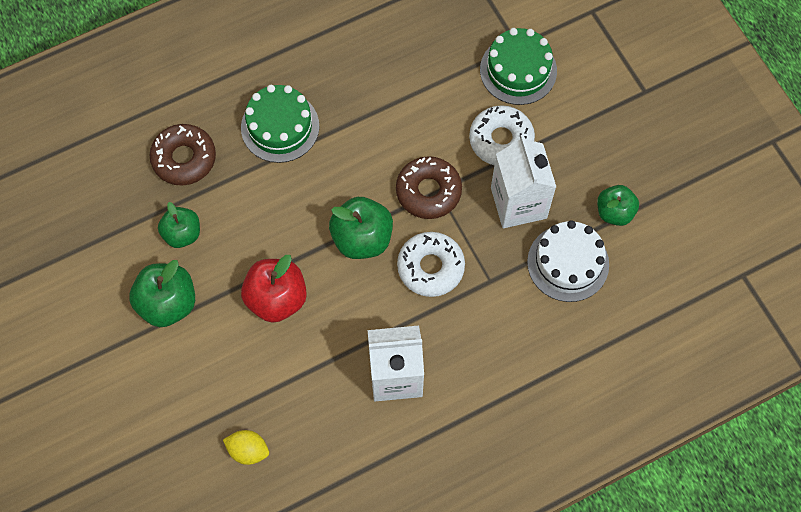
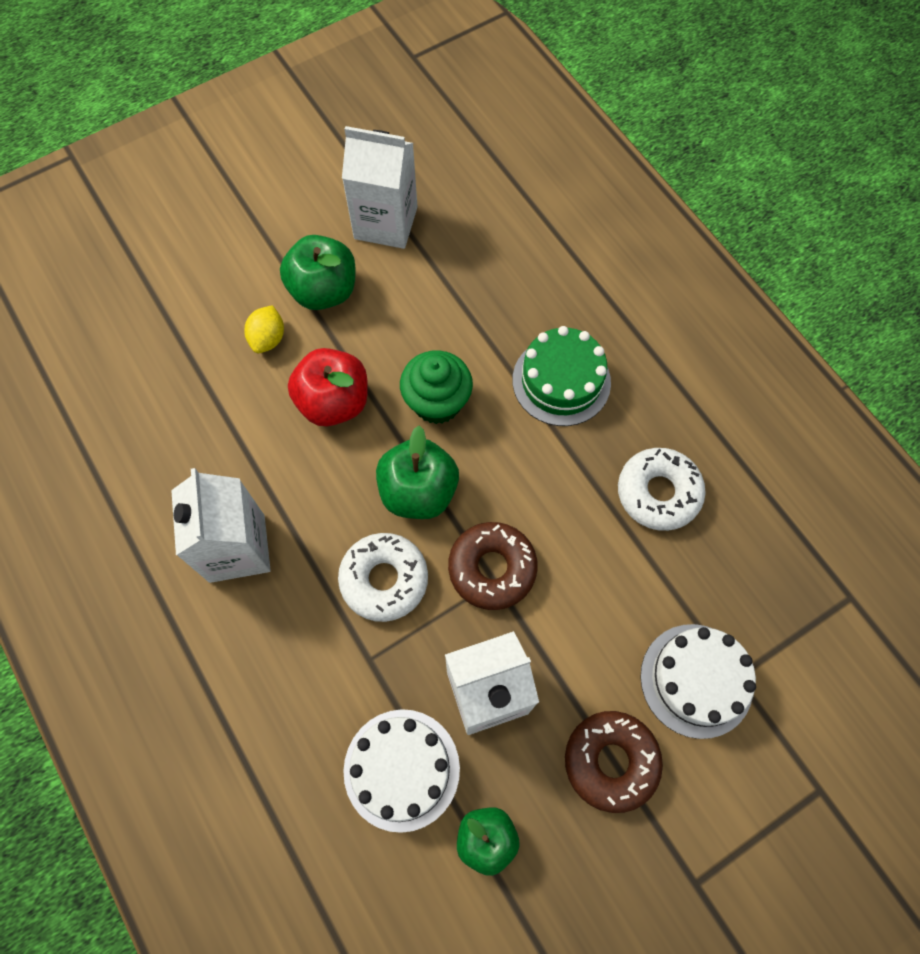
camera: 85 degrees right, 0 degrees up
(105, 249) = (386, 223): none -> white carton
(182, 234) = (409, 294): green apple -> none
(184, 158) = (505, 284): brown donut -> brown donut (610, 761)
(248, 450) = (149, 393): yellow lemon -> yellow lemon (268, 339)
(287, 219) = (437, 402): none -> green cupcake
(501, 140) = (581, 662): white donut -> white donut (658, 493)
(518, 70) = (696, 680): green cake -> white cake

